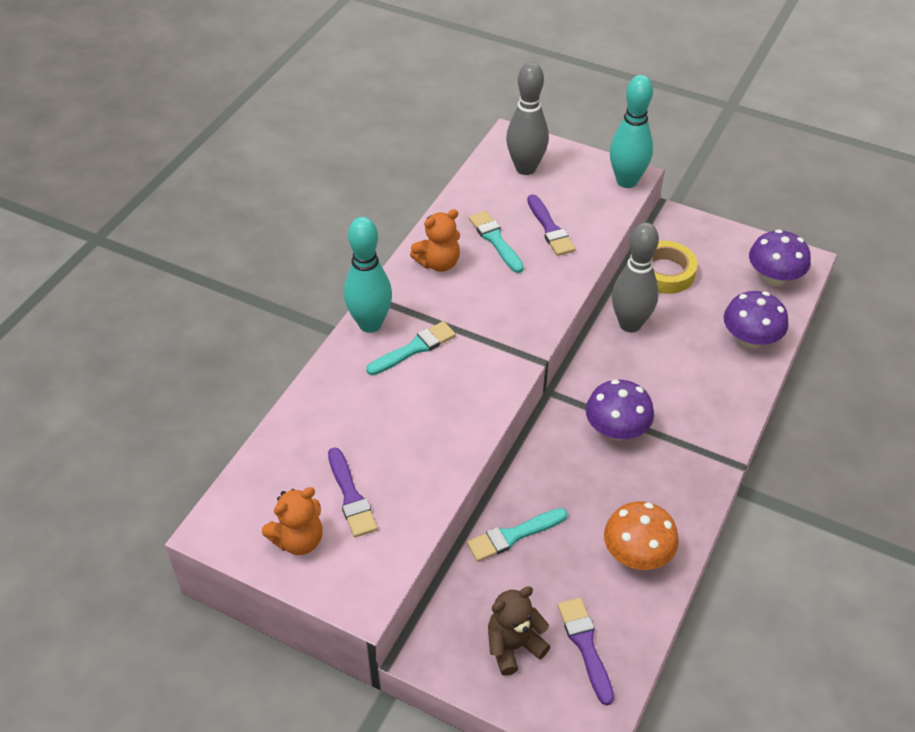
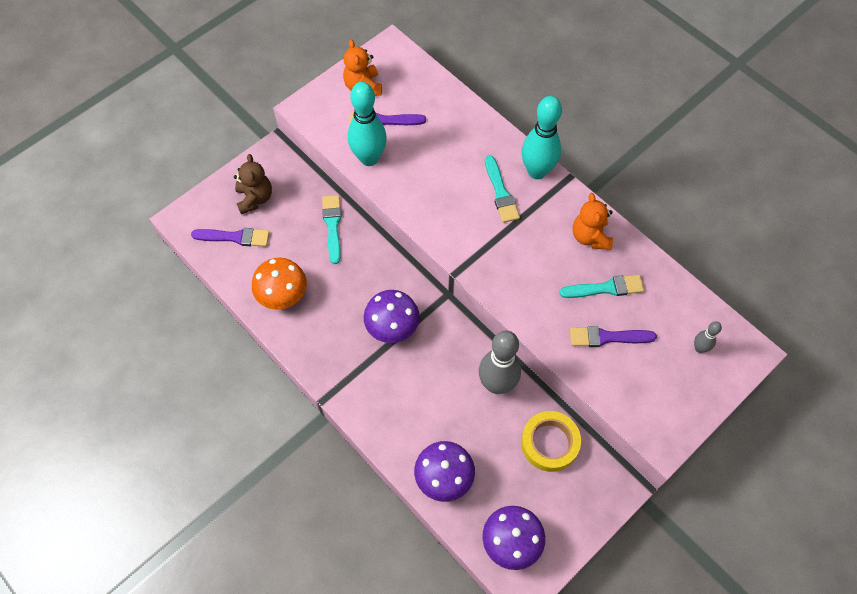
camera: 110 degrees right, 15 degrees up
(525, 168) = (699, 348): grey bowling pin -> grey bowling pin, size x0.48
(626, 181) = (656, 433): turquoise bowling pin -> turquoise bowling pin (369, 158)

